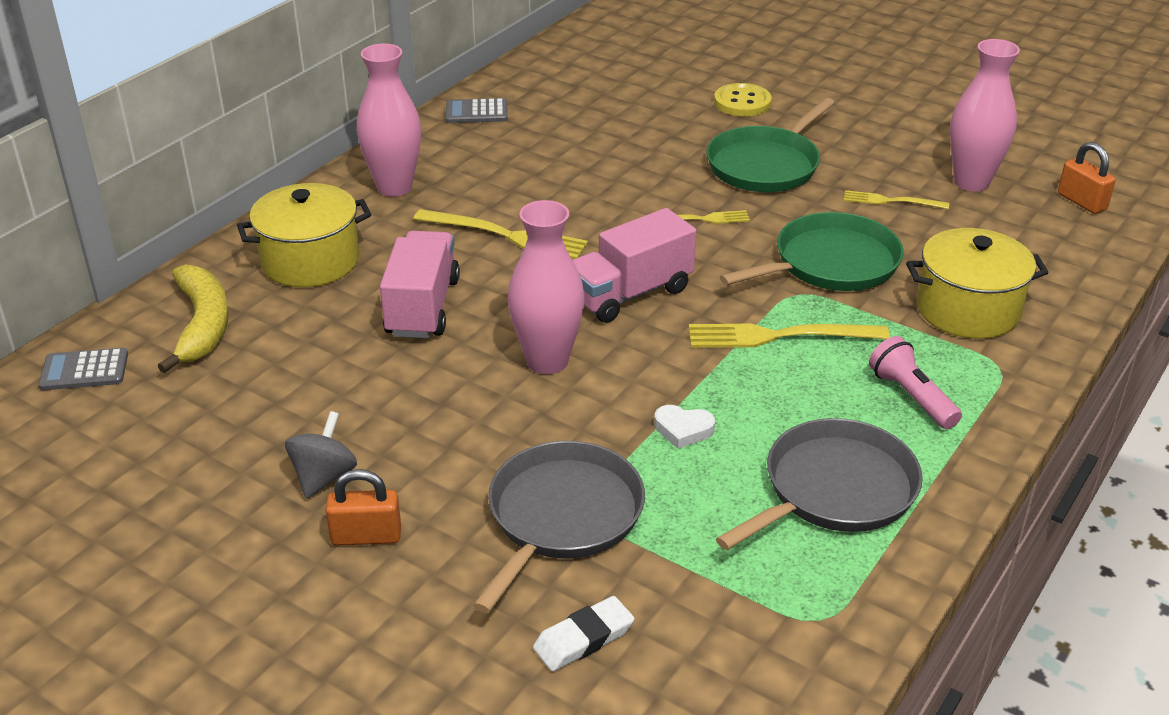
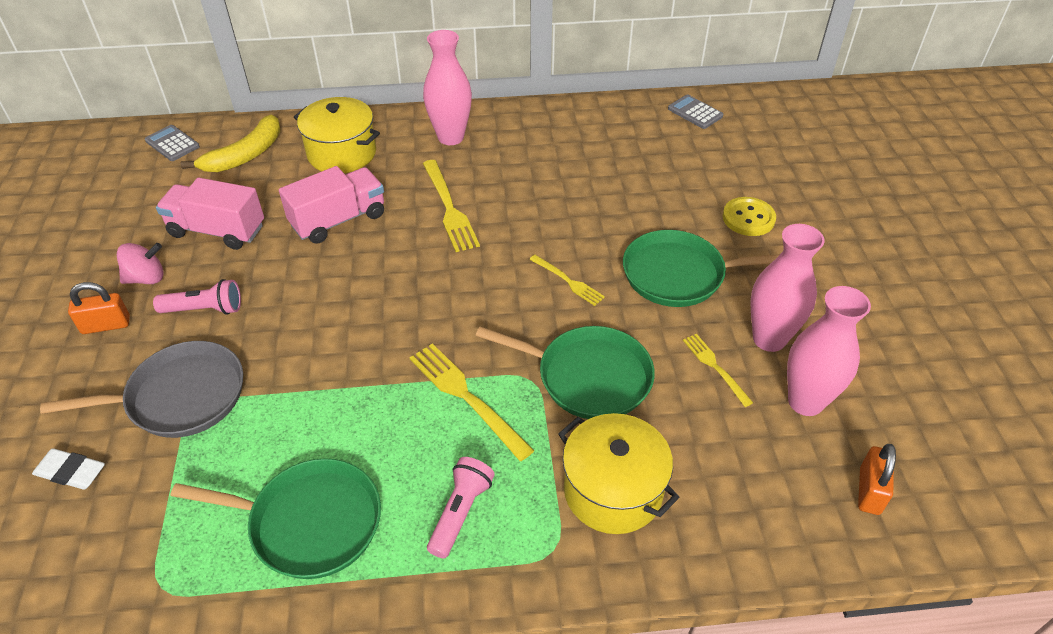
camera: 50 degrees right, 10 degrees up
(324, 477) = (146, 278): grey spinning top -> pink spinning top
(366, 536) = (106, 325): orange padlock -> orange padlock turned 60 degrees counterclockwise
(441, 451) = (204, 309): none -> pink flashlight
(476, 112) = (573, 117): grey calculator -> grey calculator (695, 112)
(547, 361) = (332, 302): pink vase -> pink vase (769, 339)
(630, 294) = (442, 297): pink truck -> pink truck (217, 231)
(683, 430) = (313, 405): white heart -> none
(834, 490) = (309, 523): grey pan -> green pan

